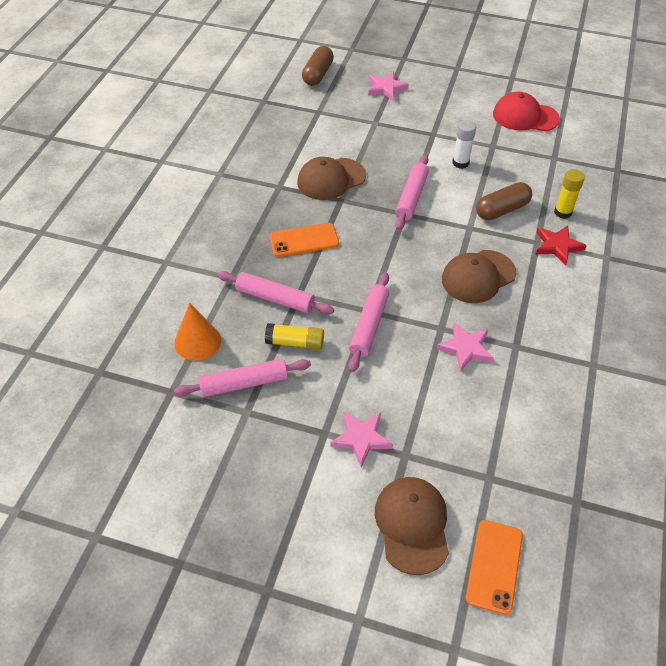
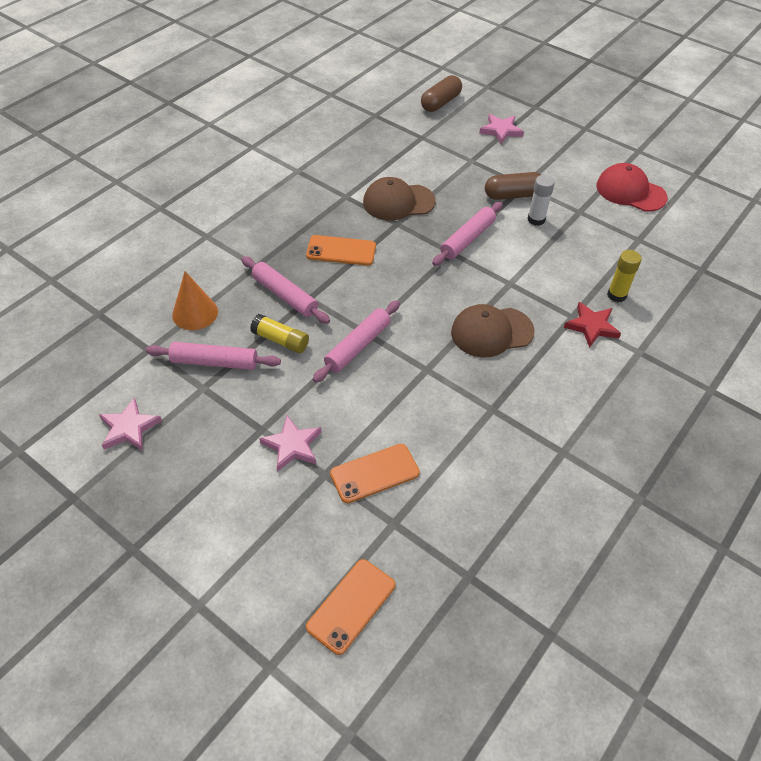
camera: 20 degrees right, 0 degrees up
(412, 525) = (295, 540): brown cap -> none
(448, 439) = (374, 473): none -> orange phone
(465, 348) = (440, 395): pink star -> pink star (129, 428)
(502, 210) = (553, 275): brown capsule -> brown capsule (513, 195)

